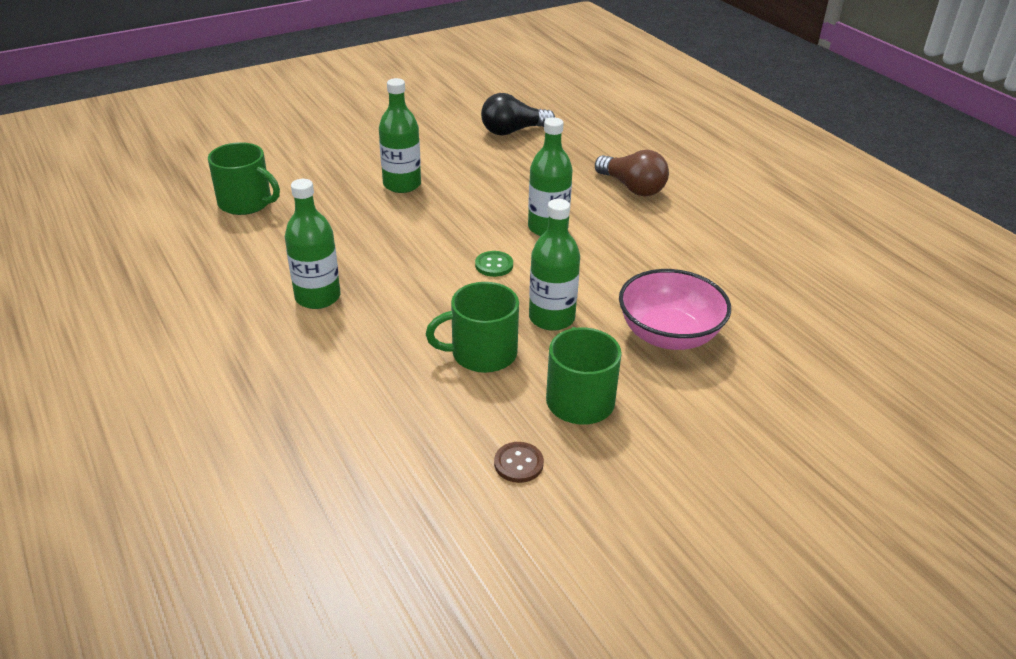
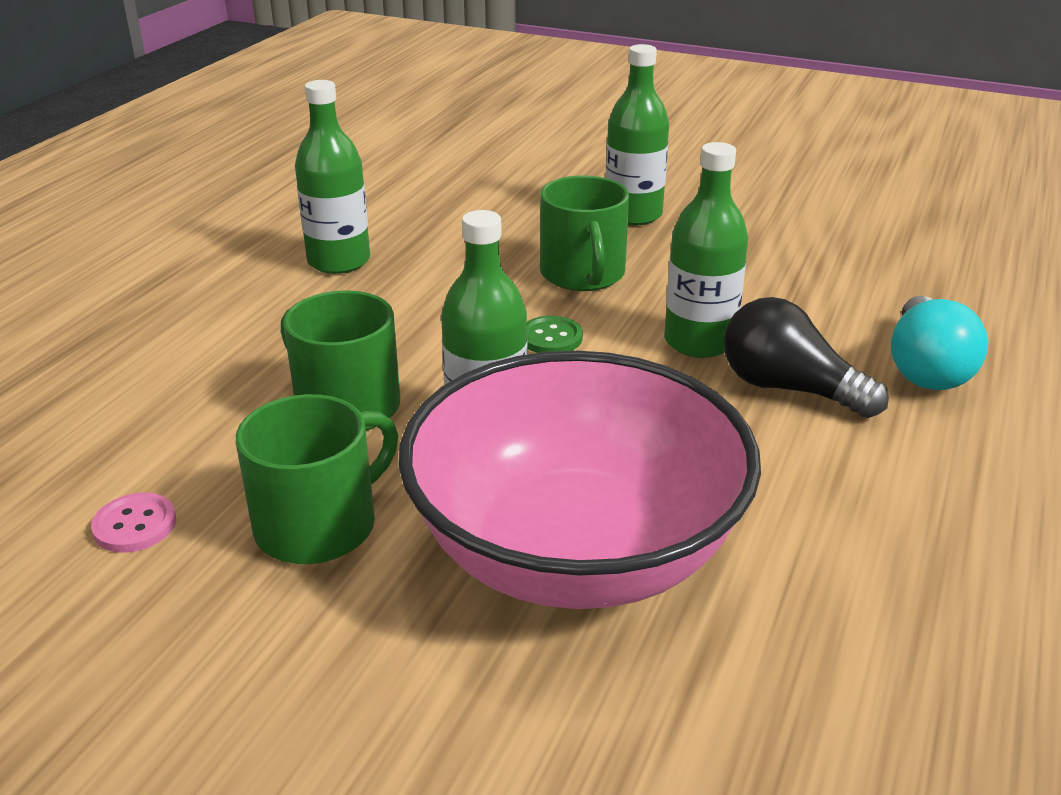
camera: 55 degrees right, 5 degrees down
(246, 203) = (461, 159): green mug -> green mug (582, 274)
(513, 131) = (889, 228): black light bulb -> black light bulb (789, 389)
(518, 463) = (135, 525): brown button -> pink button
(632, 187) = (925, 368): brown light bulb -> turquoise light bulb
(669, 335) = (575, 552): pink bowl -> pink bowl, size x1.58

